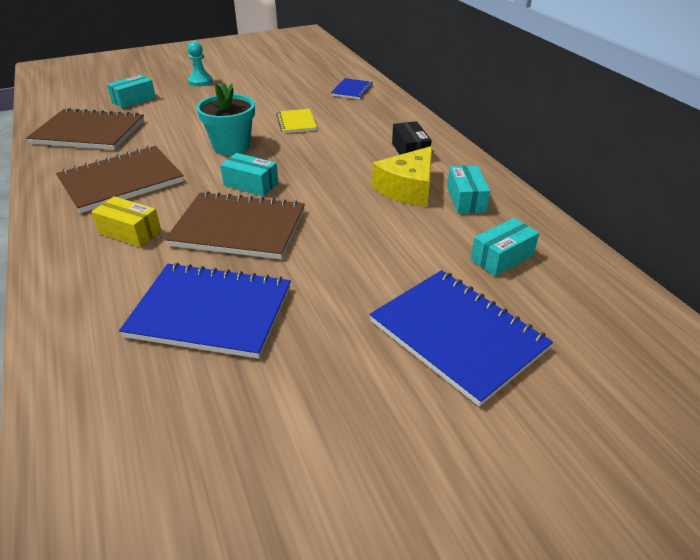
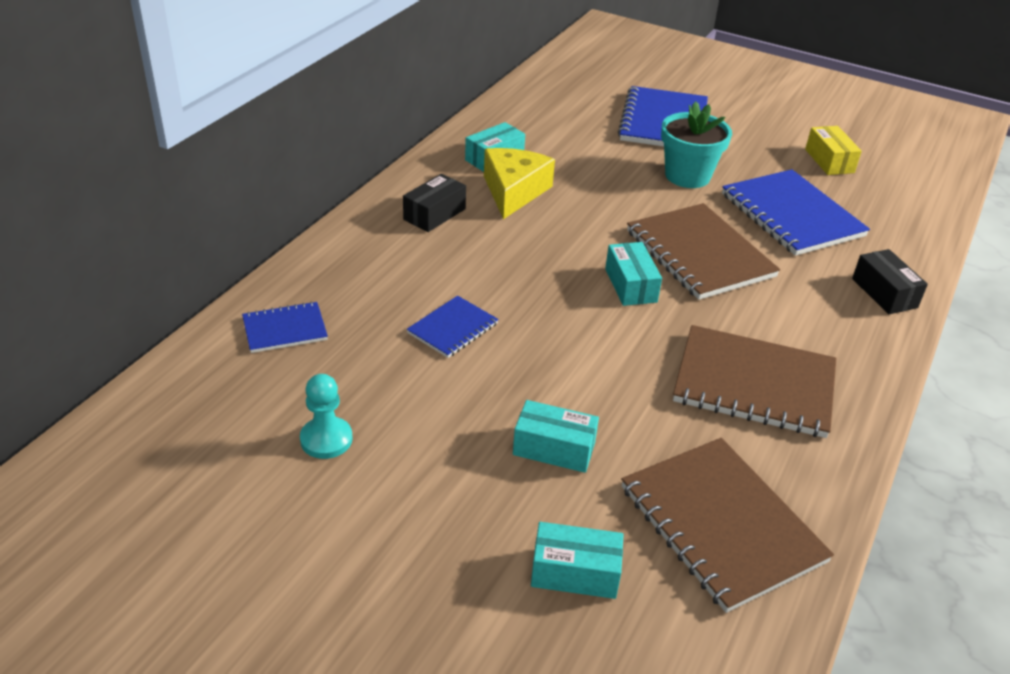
camera: 130 degrees left, 0 degrees up
(71, 289) = (884, 293): none -> black box
(130, 232) = (797, 312): yellow box -> yellow box (829, 161)
(200, 81) = (410, 539): turquoise pawn -> turquoise pawn (326, 439)
(231, 146) = (578, 347): turquoise flower pot -> turquoise flower pot (687, 176)
(296, 122) = (452, 328): yellow notebook -> blue notebook
(408, 188) = (514, 191): yellow cheese -> yellow cheese turned 75 degrees counterclockwise
(502, 257) = (559, 125): turquoise box -> turquoise box (554, 448)

